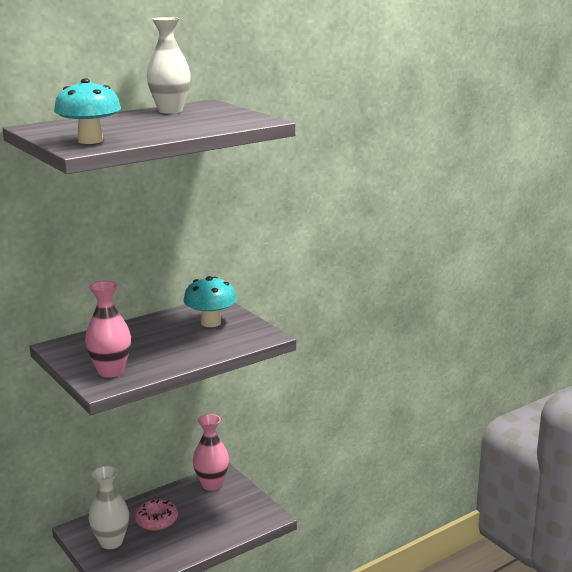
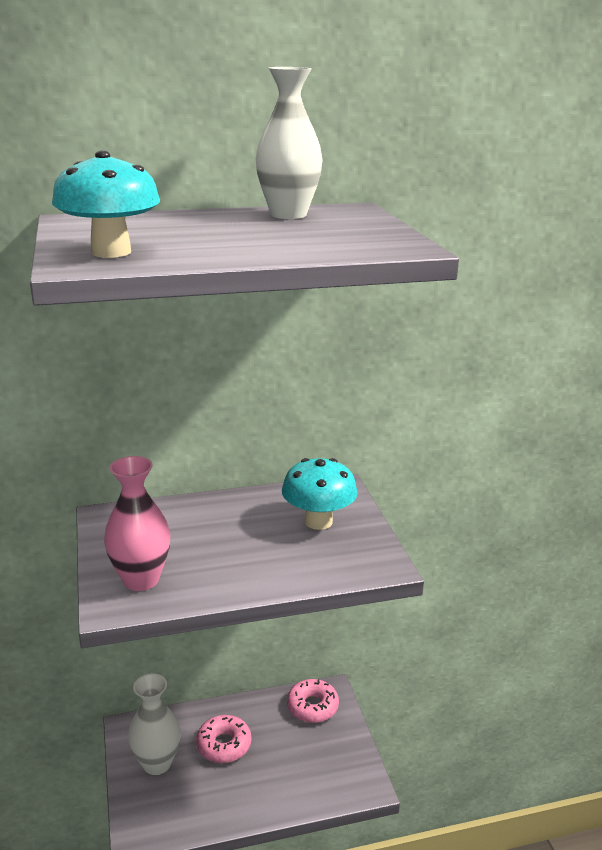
camera: 20 degrees right, 5 degrees up
(212, 484) = (312, 706): pink vase -> pink donut

